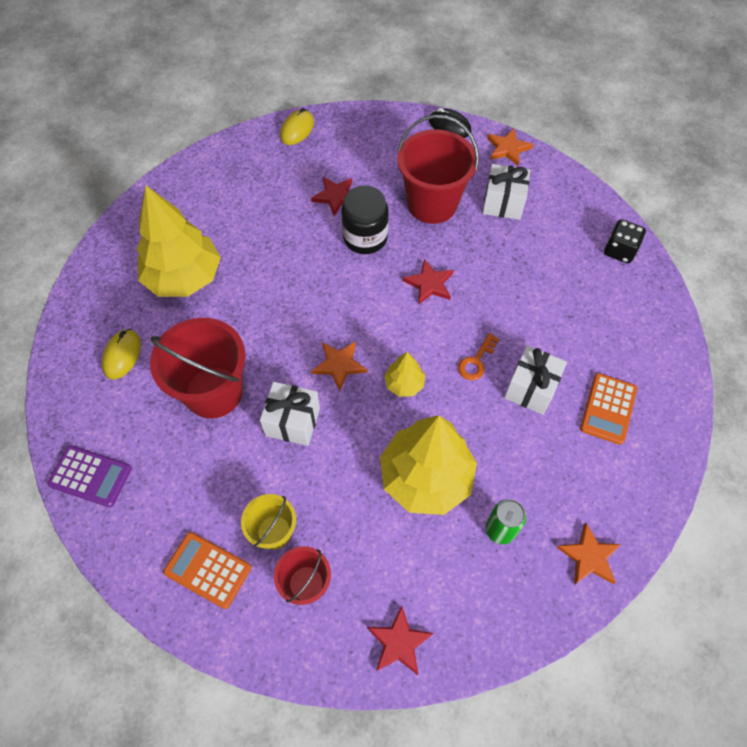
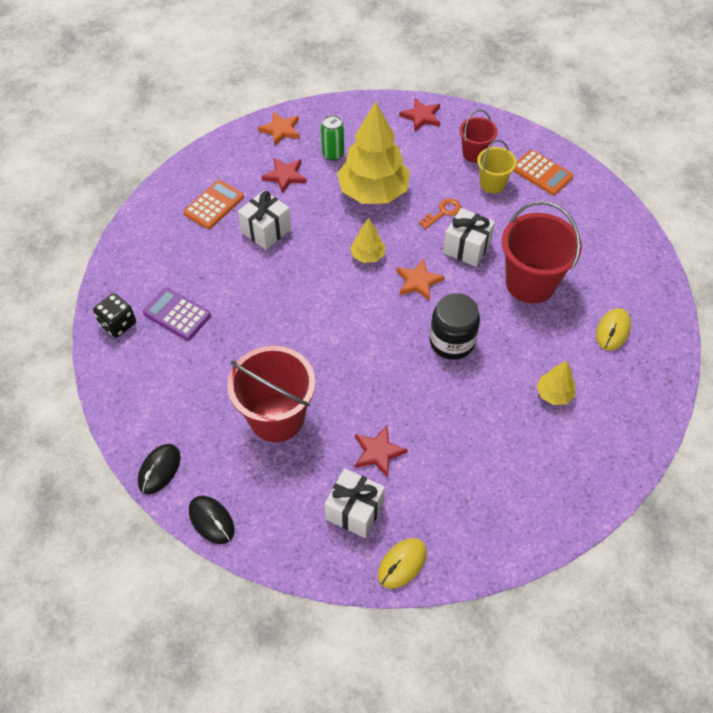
camera: 165 degrees left, 5 degrees down
(90, 476) = (631, 244): purple calculator -> purple calculator (177, 314)
(184, 277) = (554, 394): yellow tree -> yellow tree, size x0.46
(365, 238) = (360, 395): black jar -> black jar (452, 342)
(429, 284) = (314, 333): red star -> red star (285, 176)
(476, 361) = (300, 259): orange key -> orange key (443, 212)
(503, 203) = (201, 401): white gift -> white gift (354, 511)
(508, 148) = (159, 470): orange star -> black mouse

